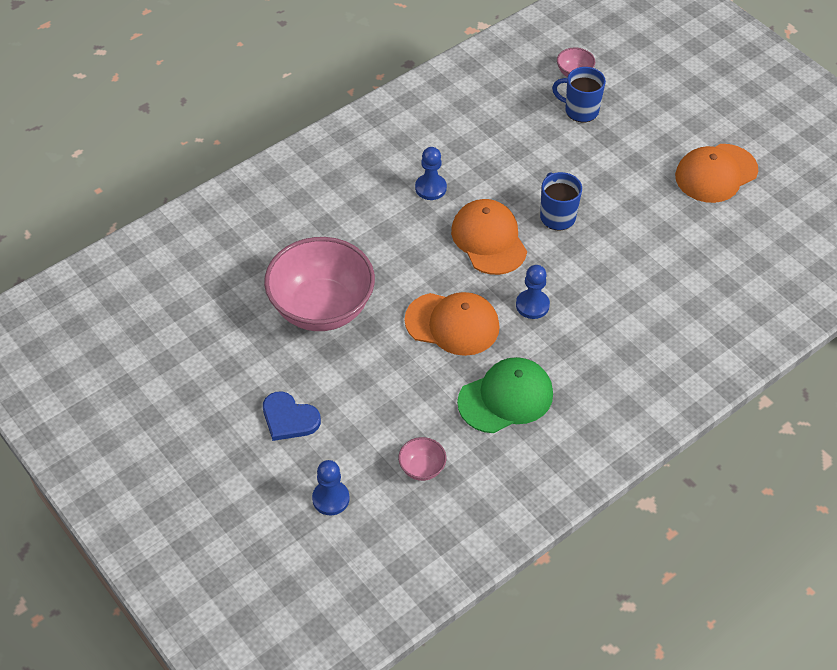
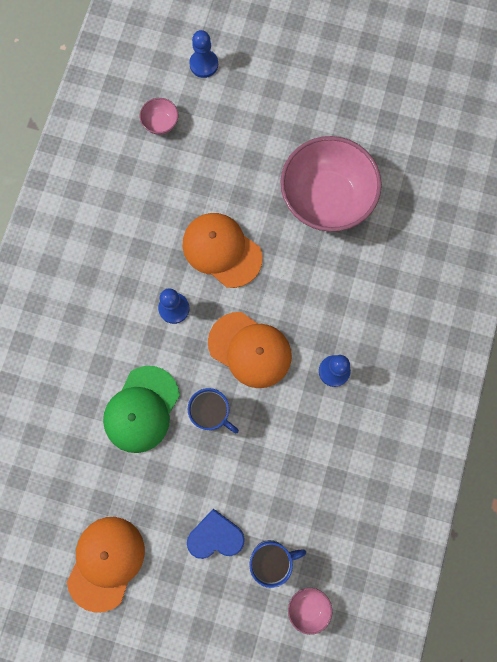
camera: 145 degrees right, 25 degrees up
(289, 418) = (276, 100): blue heart -> blue heart (215, 536)
(452, 324) = (221, 250): orange cap -> orange cap turned 60 degrees clockwise
(506, 398) = (140, 214): green cap -> green cap (141, 409)

